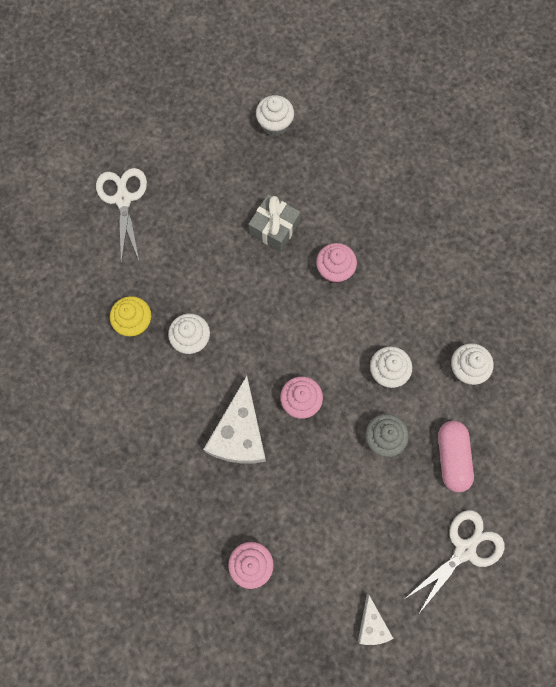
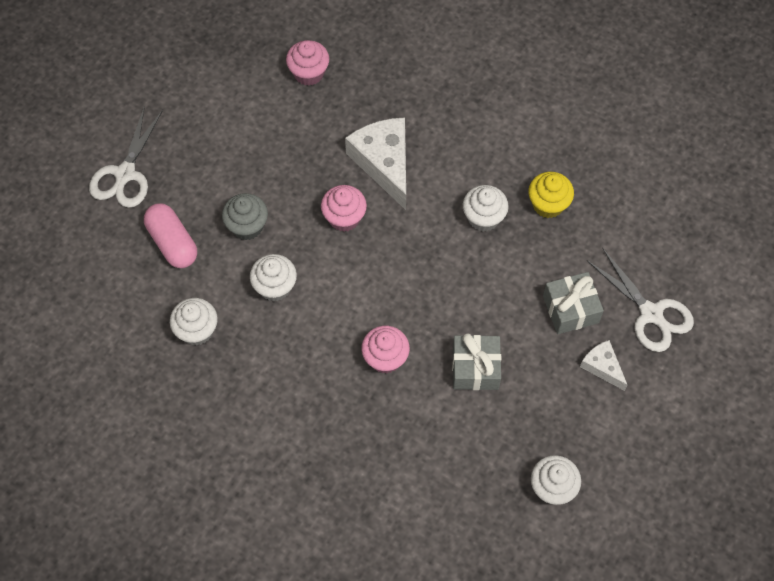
camera: 150 degrees right, 10 degrees down
(177, 233) = (570, 309): none -> grey gift
(372, 625) = (180, 81): white cheese -> white cheese (602, 367)

